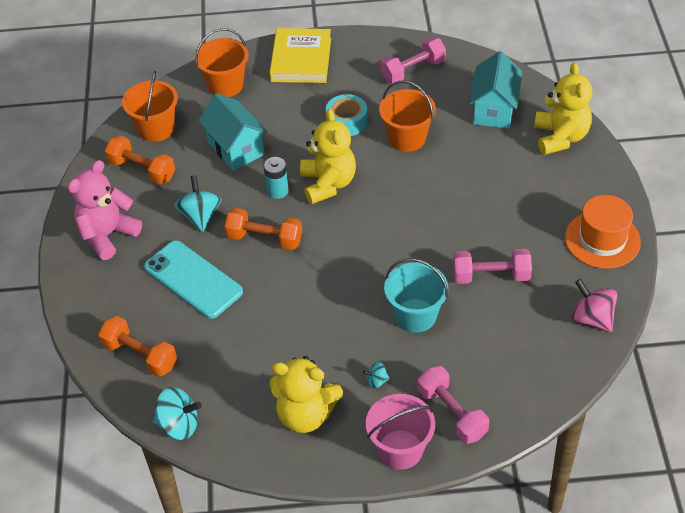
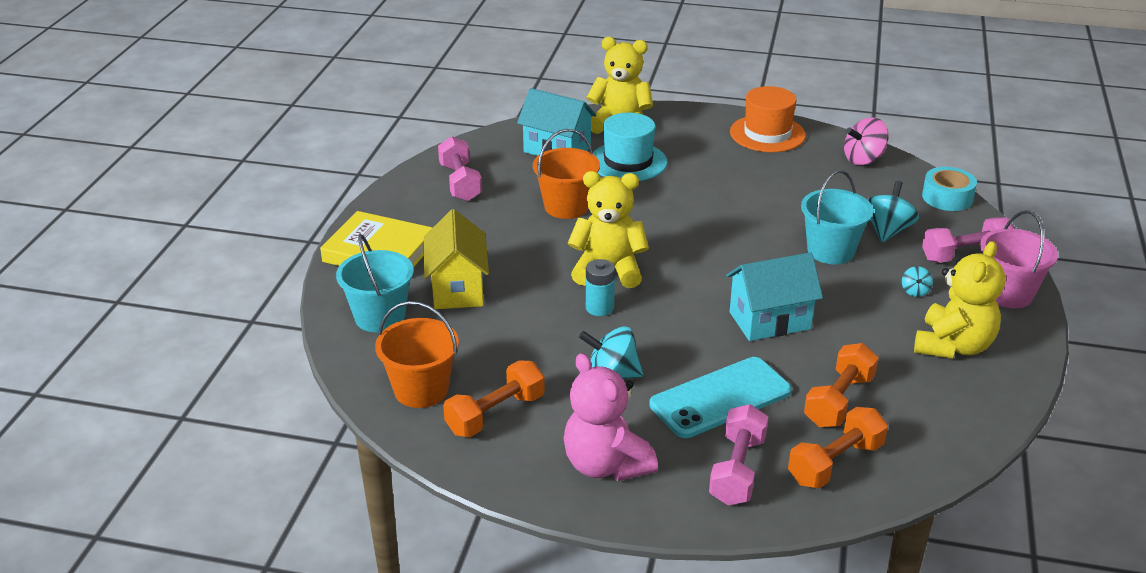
camera: 75 degrees left, 15 degrees down
(179, 425) = (955, 445): turquoise spinning top -> turquoise spinning top (887, 231)
(225, 85) = (380, 317): orange bucket -> turquoise bucket
(235, 148) = (505, 327): turquoise house -> turquoise house (769, 320)
(264, 238) = (675, 330): orange dumbbell -> orange dumbbell (838, 401)
(272, 112) = (457, 289): none -> yellow house
(346, 121) = (513, 239): turquoise tape -> turquoise tape (947, 197)
(491, 276) = (792, 198): pink dumbbell -> pink dumbbell (737, 470)
(497, 157) = (628, 162): none -> turquoise hat

